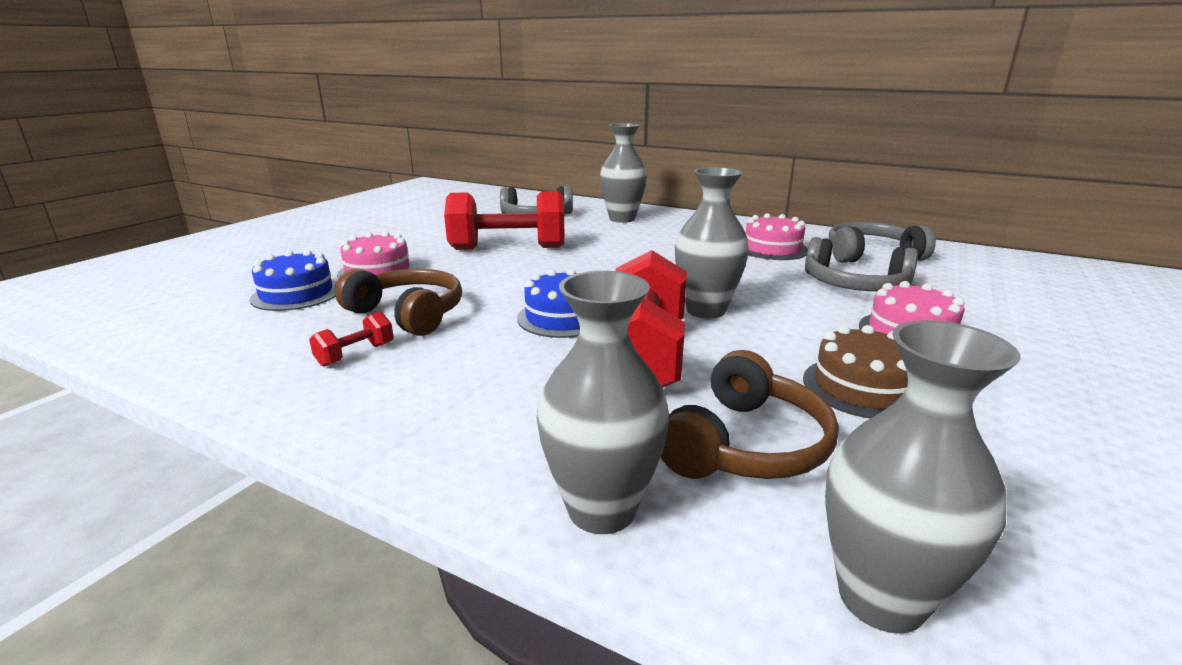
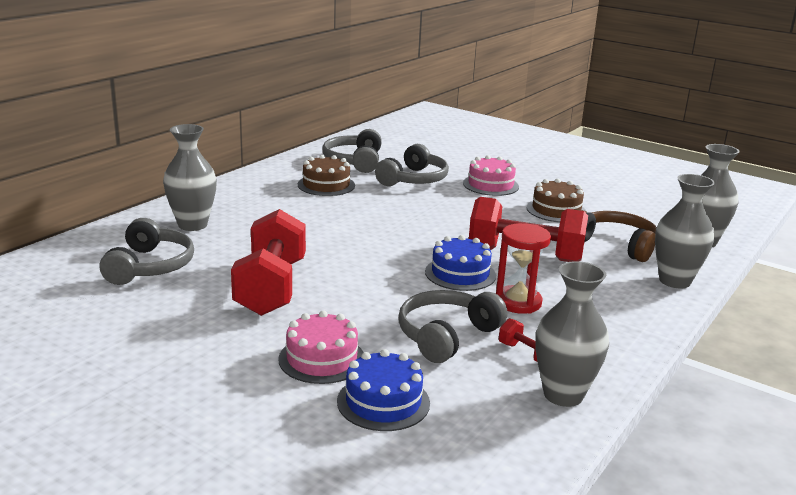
camera: 85 degrees left, 0 degrees up
(408, 314) = (447, 336): brown headphones -> grey headphones
(489, 351) = (518, 302): none -> red hourglass
(705, 310) = (452, 227): grey vase -> grey vase (563, 395)
(772, 249) = (326, 185): pink cake -> brown cake

